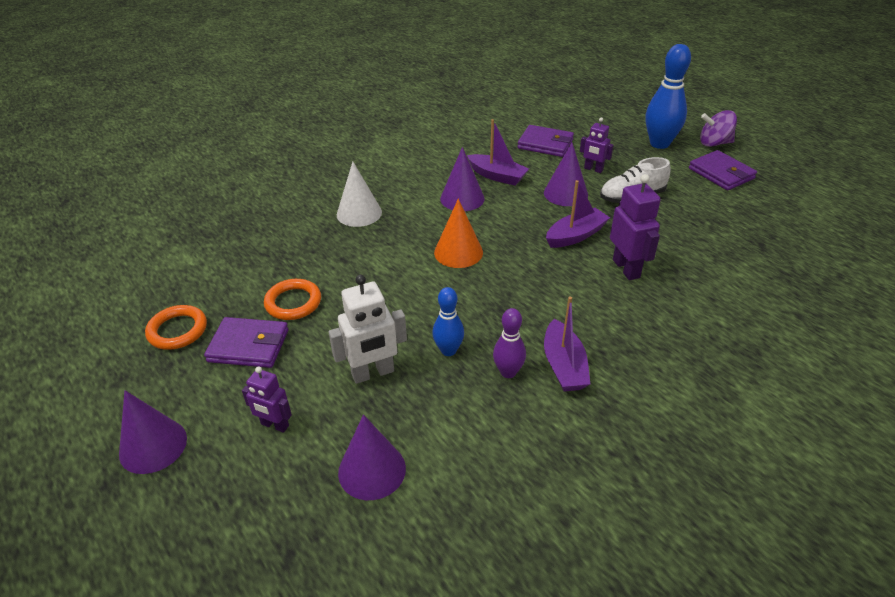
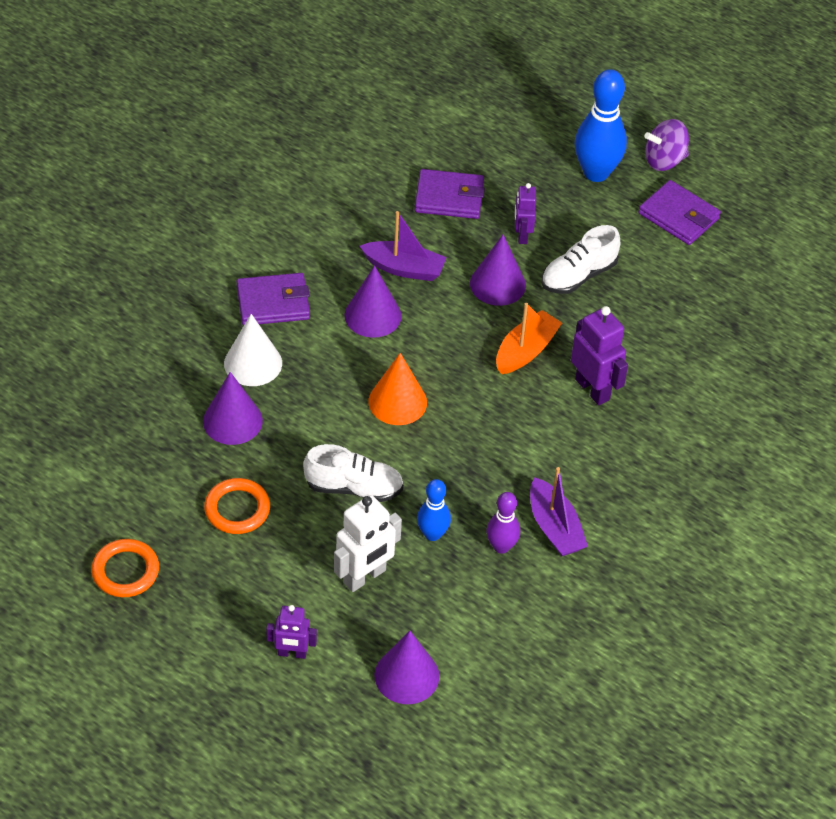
camera: 20 degrees left, 10 degrees up
(153, 446) = (182, 700): purple cone -> purple cone (232, 421)
(249, 346) = (217, 573): purple wallet -> purple wallet (273, 303)
(396, 304) = (353, 487): none -> white shoe
(575, 235) = (526, 351): purple boat -> orange boat
(593, 169) = (522, 235): purple robot -> purple robot turned 75 degrees clockwise

